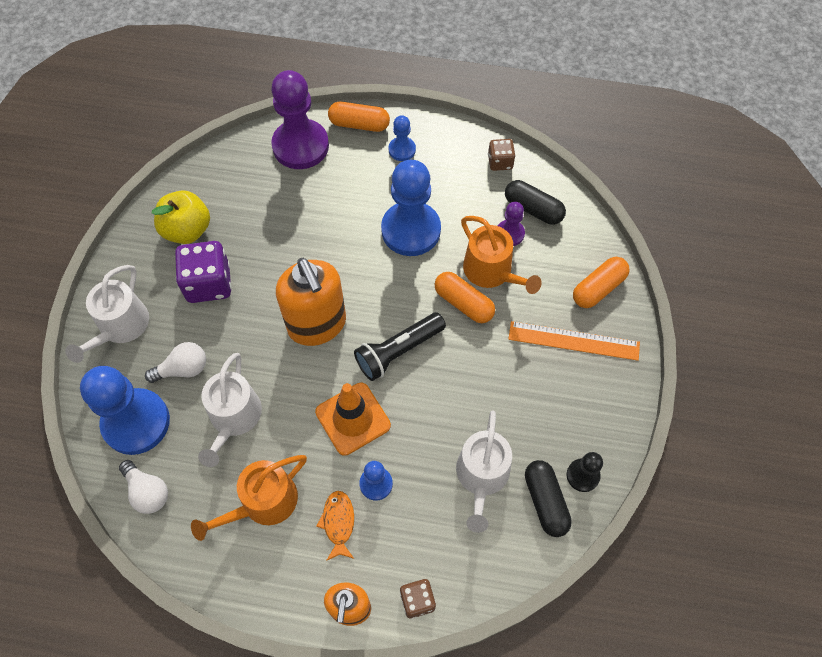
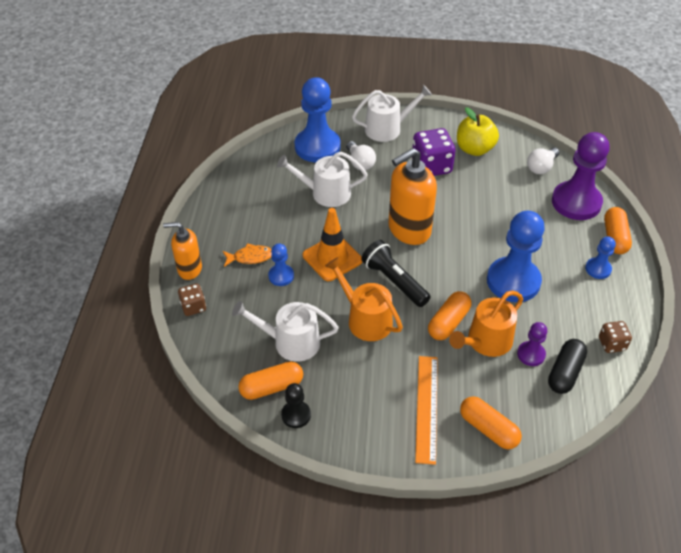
camera: 85 degrees right, 15 degrees down
(120, 327) = (387, 129): white watering can -> white watering can turned 150 degrees clockwise
(147, 491) = (269, 159): white light bulb -> white light bulb (541, 167)
(263, 503) = (264, 216): orange watering can -> orange watering can (365, 319)
(545, 501) = (271, 387): black capsule -> orange capsule

